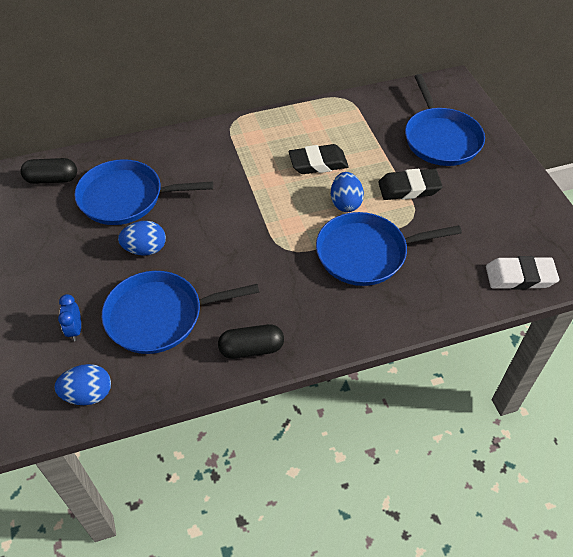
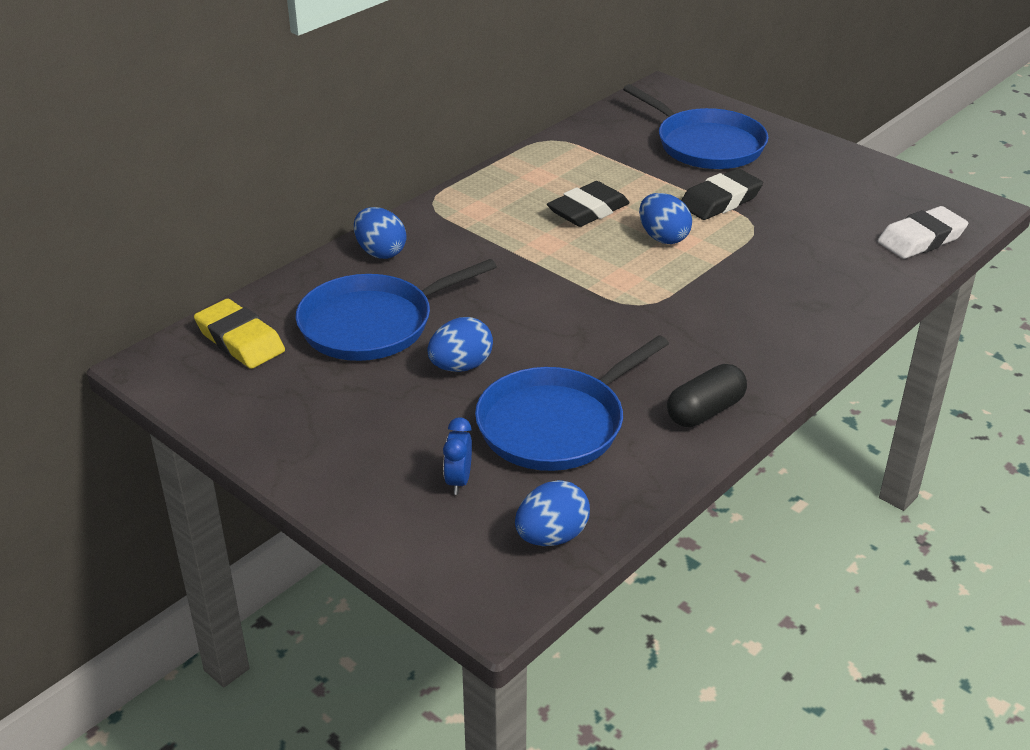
camera: 30 degrees left, 15 degrees down
(52, 179) = (240, 340): black capsule -> yellow eraser
(75, 330) = (458, 481): blue clock -> blue clock turned 45 degrees clockwise
(173, 147) = (380, 252): none -> blue egg
(366, 253) = (738, 275): blue pan -> none

